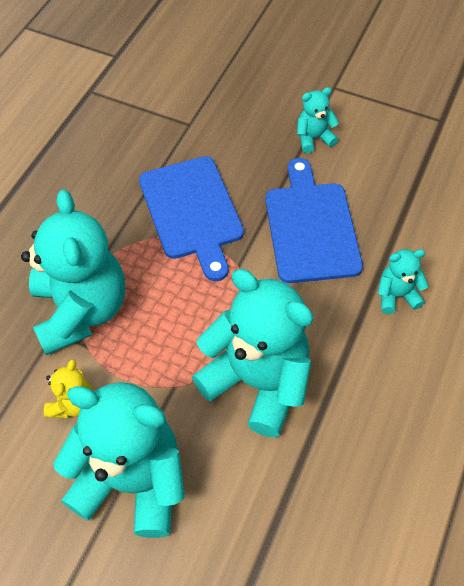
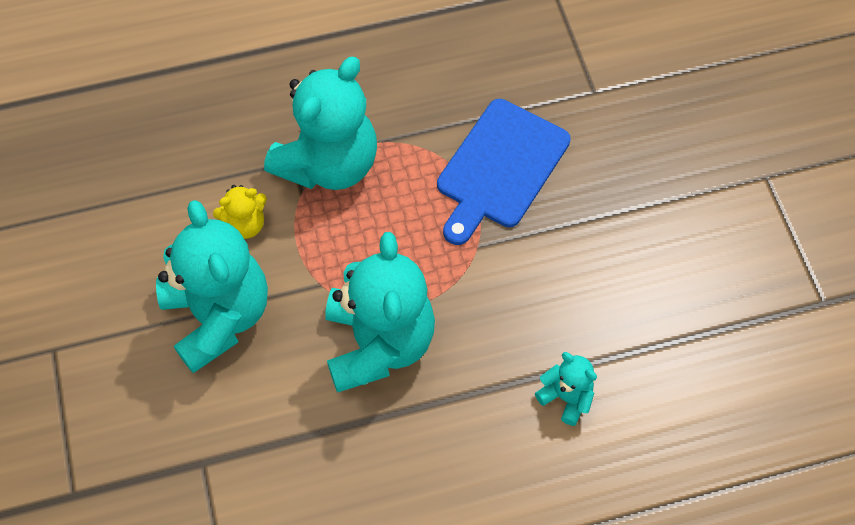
camera: 50 degrees right, 5 degrees up
(311, 227) = (574, 275): blue cutting board -> none
(314, 138) = (682, 205): turquoise teddy bear -> none

